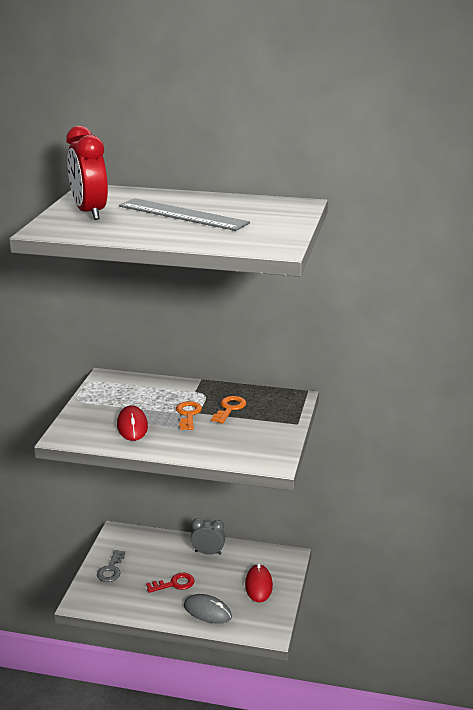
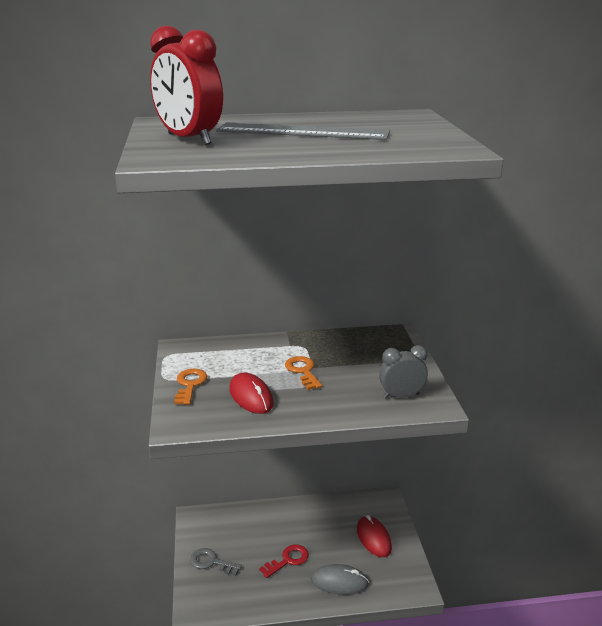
camera: 20 degrees left, 0 degrees up
(111, 569) = (211, 562): grey key -> grey key turned 120 degrees clockwise
(208, 553) = (303, 516): grey clock -> grey clock (401, 396)
(229, 408) = (341, 356): orange key -> orange key (190, 385)

